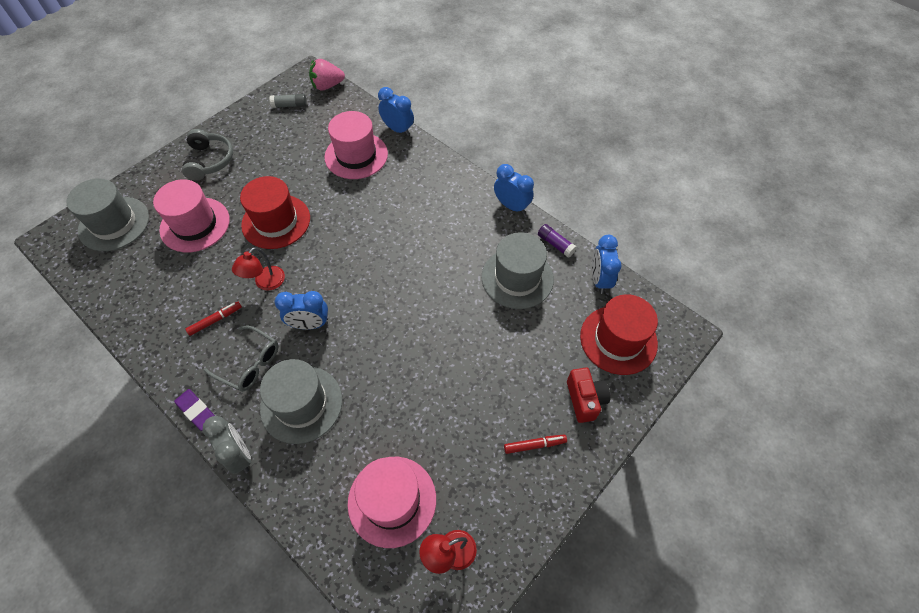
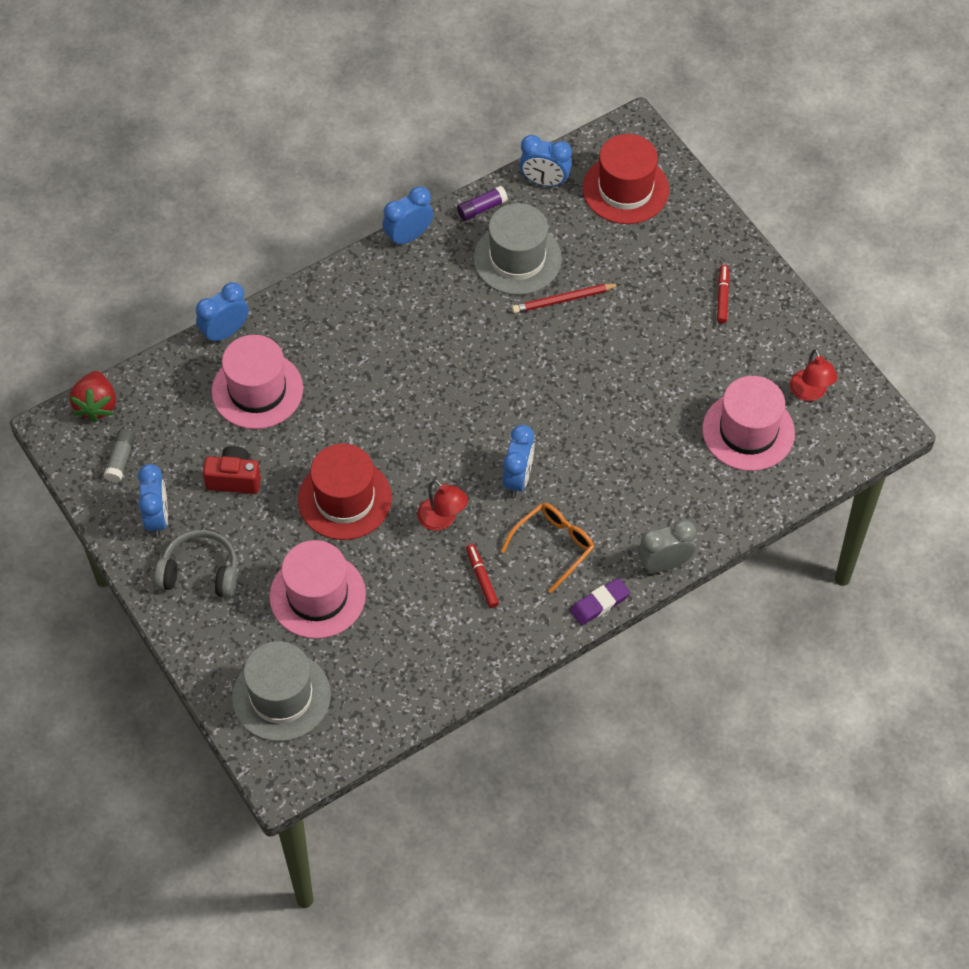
camera: 75 degrees left, 0 degrees up
(249, 131) = (157, 518): none -> blue clock
(249, 363) = (553, 546): grey glasses -> orange glasses
(301, 404) = (620, 499): grey hat -> none
(327, 86) = (96, 405): pink strawberry -> red strawberry
(488, 318) = (563, 300): none -> red pencil
(585, 399) = (685, 240): red camera -> red camera (234, 479)

